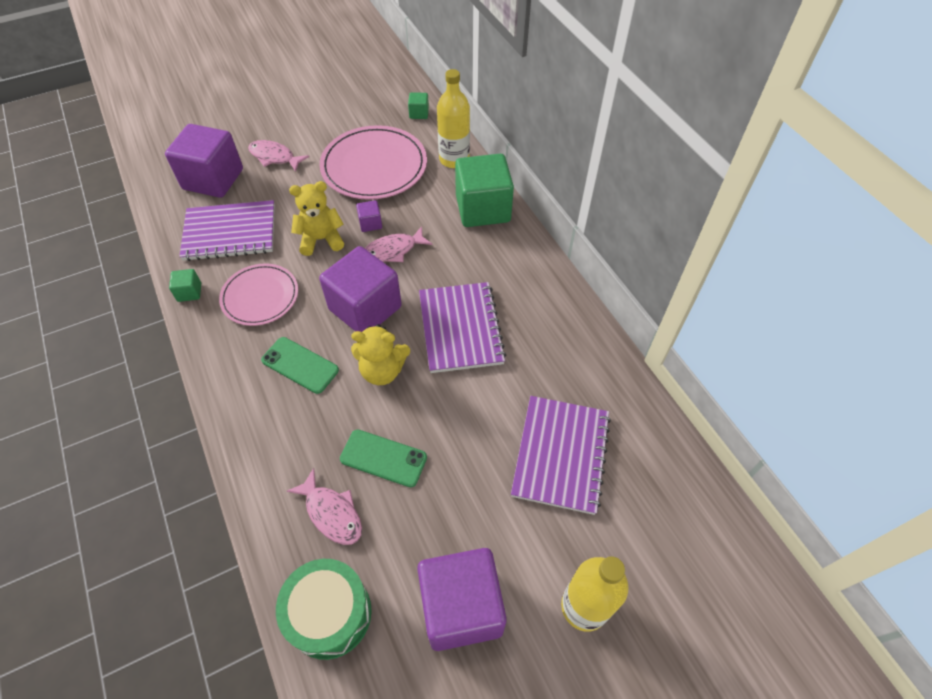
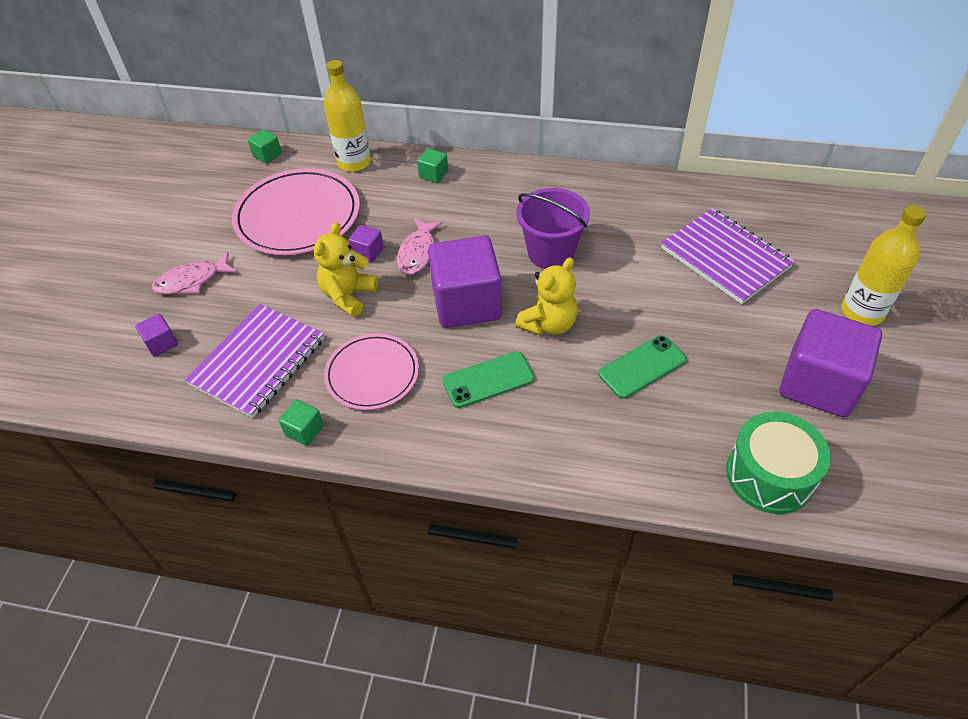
camera: 50 degrees left, 5 degrees down
(213, 179) = (161, 343): purple cube -> purple cube, size x0.42
(332, 513) = (671, 428): pink fish -> none
(460, 328) = (551, 253): purple notebook -> purple bucket
(483, 209) = (433, 174): green cube -> green cube, size x0.42

